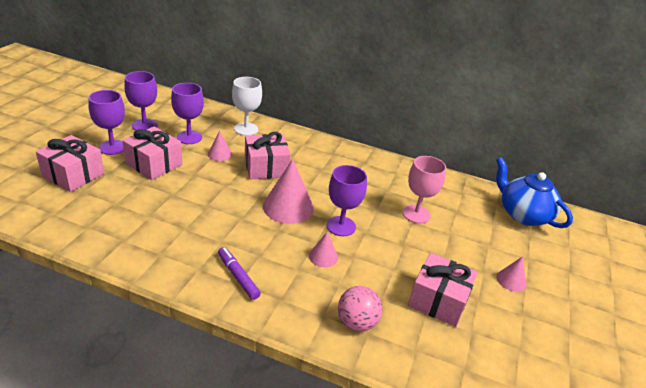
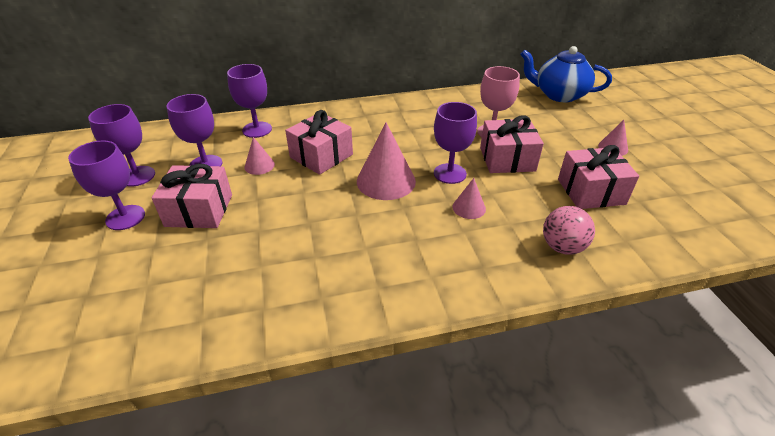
camera: 30 degrees left, 5 degrees up
(73, 175) = (110, 273): pink gift -> pink gift (507, 159)
(238, 276) = (422, 270): purple marker -> none
(246, 129) = (257, 129): white goblet -> purple goblet

